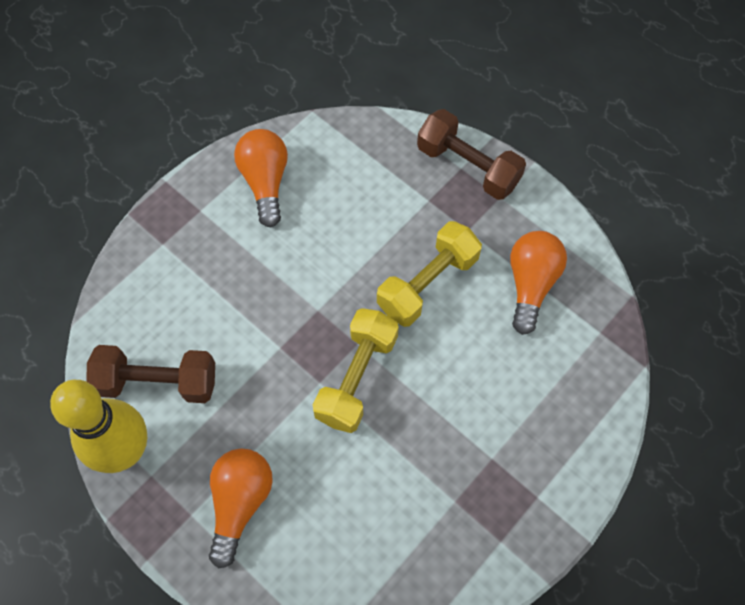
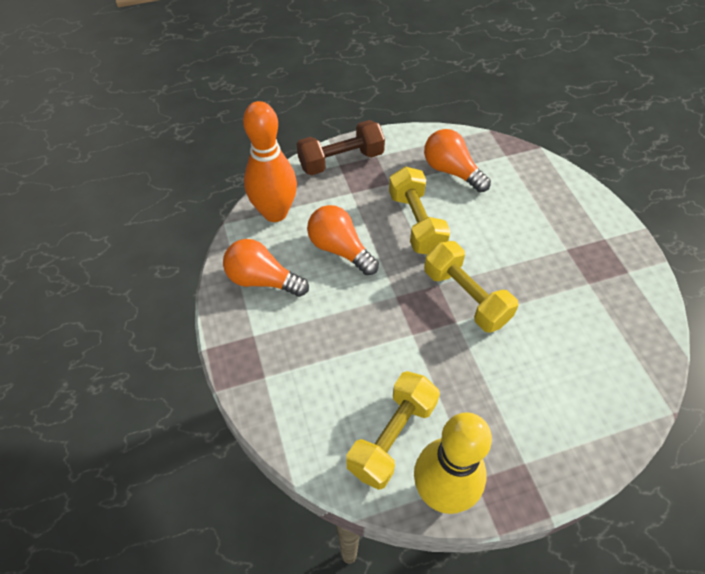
camera: 60 degrees left, 10 degrees down
(158, 382) = (392, 437): brown dumbbell -> yellow dumbbell
(240, 503) = (530, 421): orange light bulb -> orange light bulb (340, 249)
(354, 146) = (275, 213): none -> orange bowling pin

